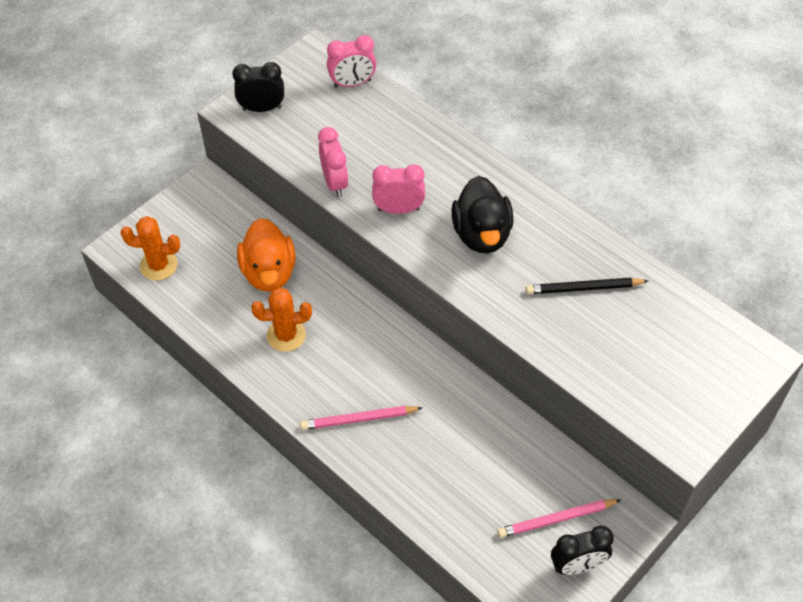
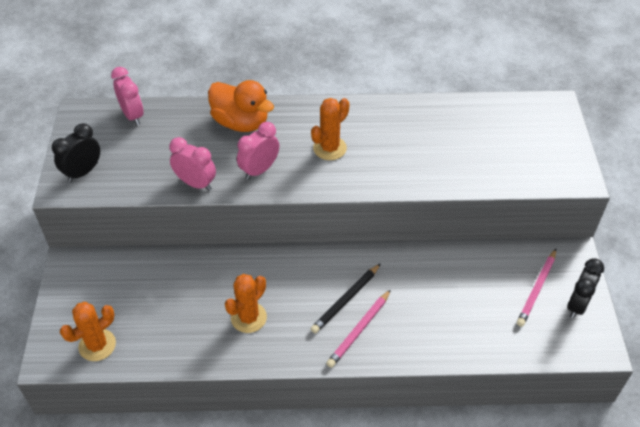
camera: 45 degrees left, 5 degrees down
(269, 273) = (188, 287): orange duck -> orange duck (241, 122)
(352, 83) = (132, 115): pink clock -> pink clock turned 60 degrees counterclockwise
(481, 234) = (329, 148): black duck -> orange cactus
(583, 288) = (425, 136): black pencil -> black pencil (346, 300)

